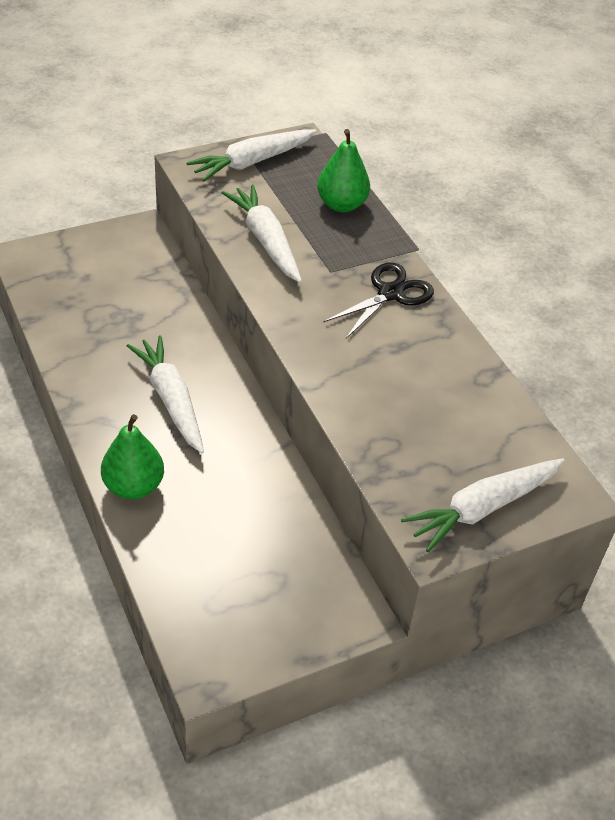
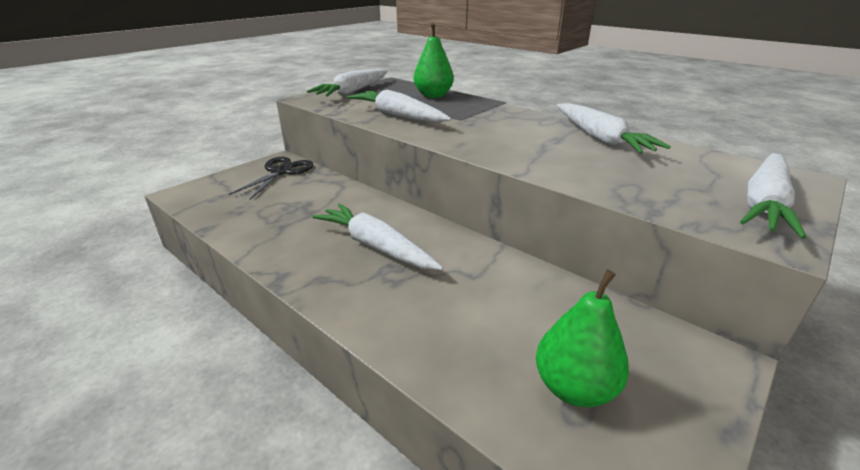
camera: 20 degrees left, 15 degrees down
(133, 486) = (389, 324): green pear -> green pear (574, 388)
(390, 293) = (515, 120): black scissors -> black scissors (281, 172)
(447, 362) = (600, 138): none -> white carrot

